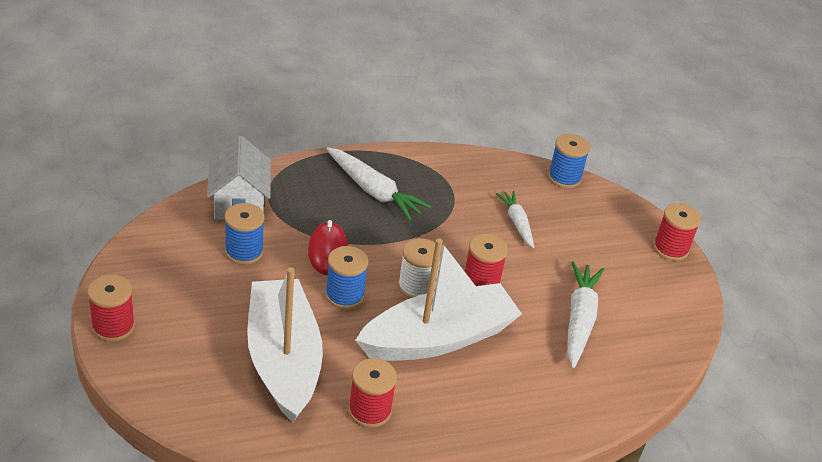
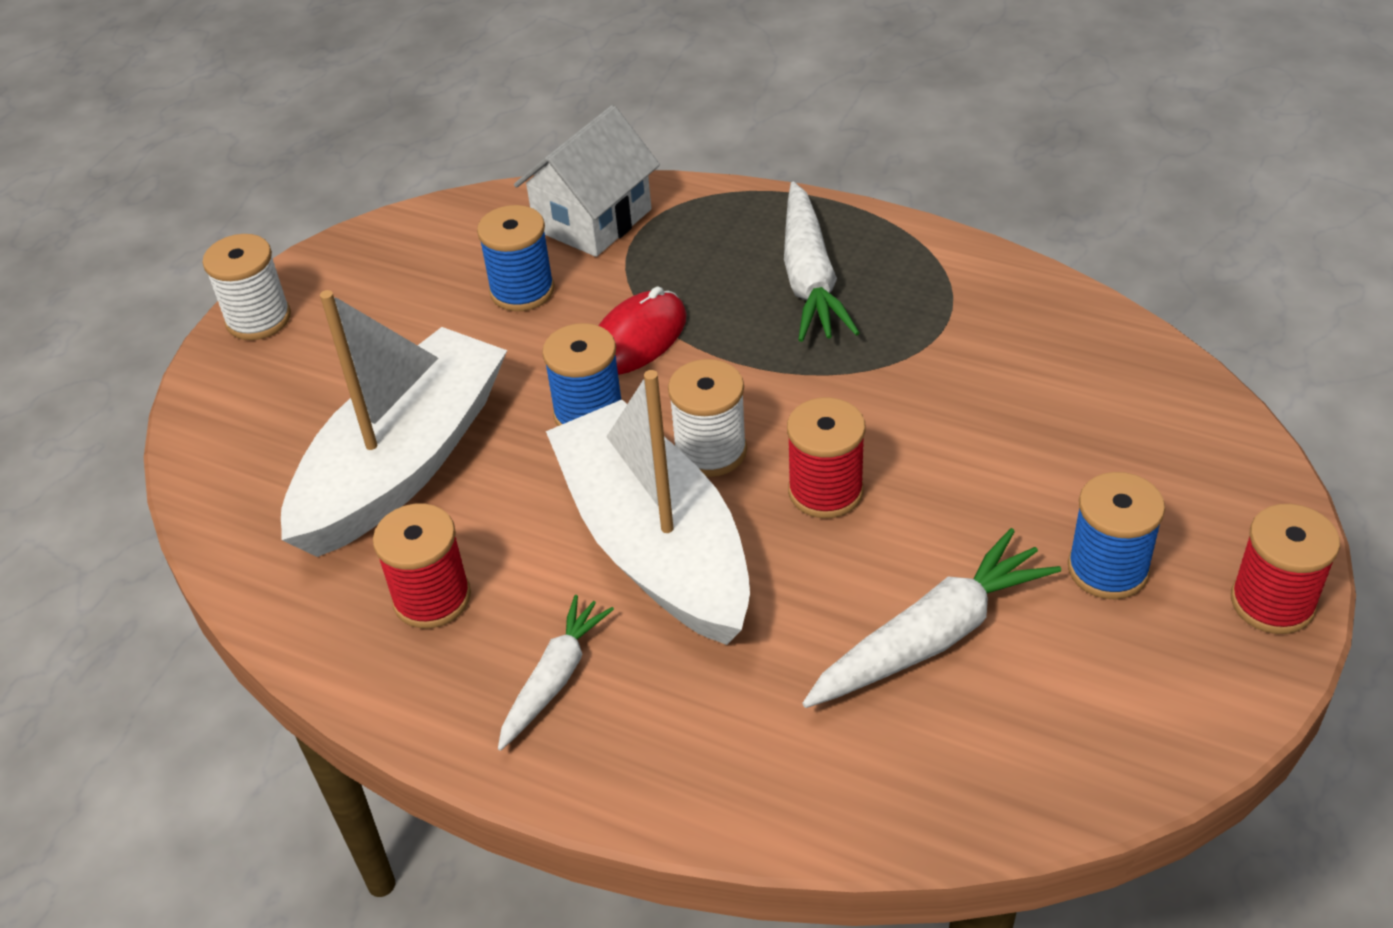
camera: 50 degrees right, 5 degrees up
(113, 326) = (258, 319): red spool -> white spool
(438, 338) = (654, 545): white boat -> white boat turned 135 degrees counterclockwise
(517, 223) = (1001, 424): white carrot -> white carrot (554, 678)
(564, 178) = (1185, 384): blue spool -> blue spool (1108, 569)

